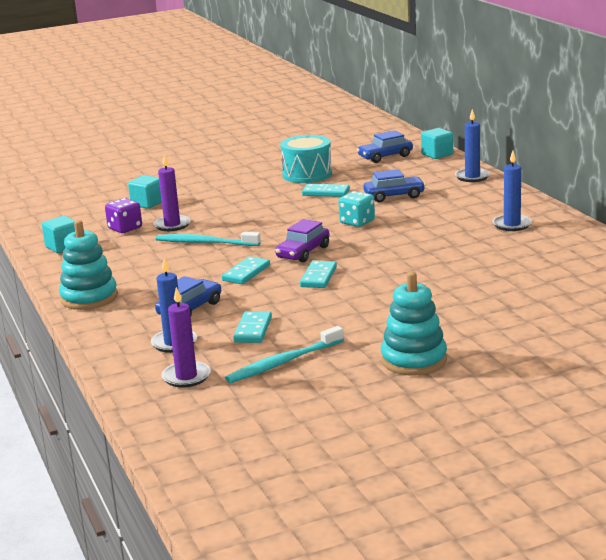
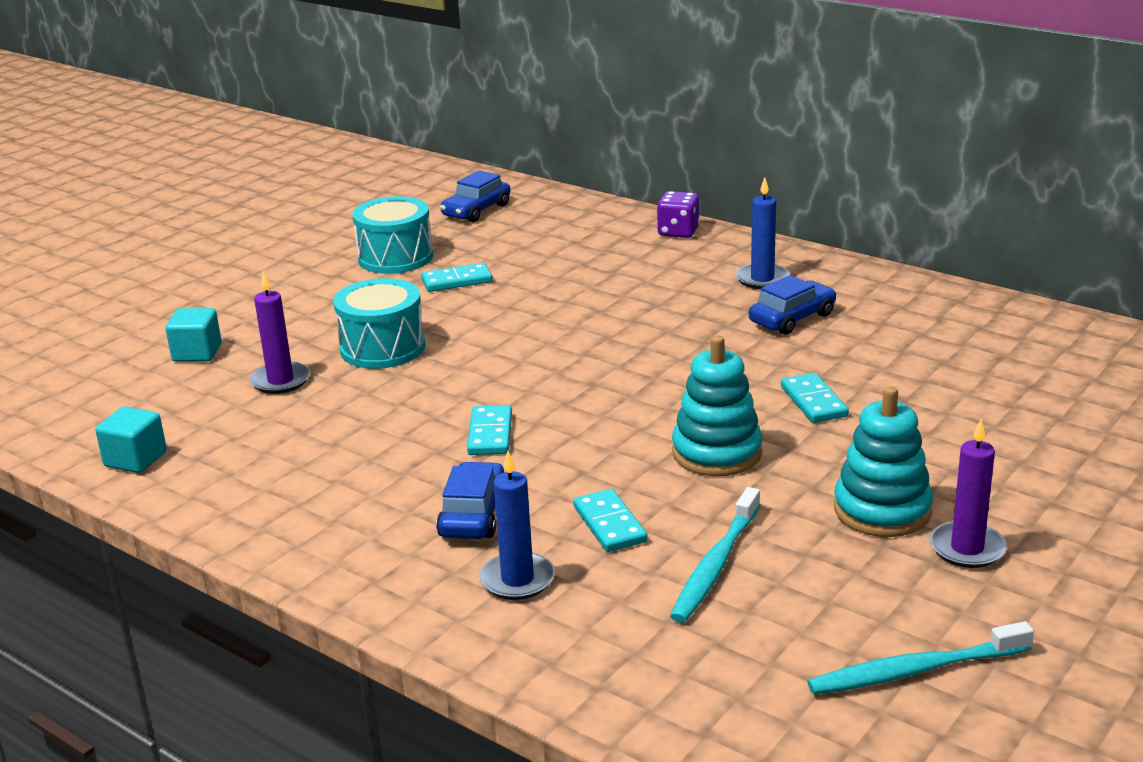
camera: 30 degrees left, 5 degrees up
(89, 298) = (287, 539): turquoise stacking toy -> turquoise stacking toy (717, 453)
(125, 228) = (207, 403): purple dice -> purple dice (678, 232)
(186, 377) = (604, 632): purple candle -> purple candle (967, 548)
(205, 243) = (368, 399): turquoise toothbrush -> turquoise toothbrush (915, 670)
(243, 219) = (382, 348): none -> turquoise drum
(303, 252) = (535, 381): purple car -> none
(318, 277) = (602, 415): turquoise domino -> turquoise domino (813, 401)
(357, 222) = (555, 317): turquoise dice -> none
(394, 196) = (559, 267): blue car -> blue car (792, 318)
(437, 154) = (544, 195): turquoise cube -> none
(472, 177) = (629, 220): blue candle -> none

